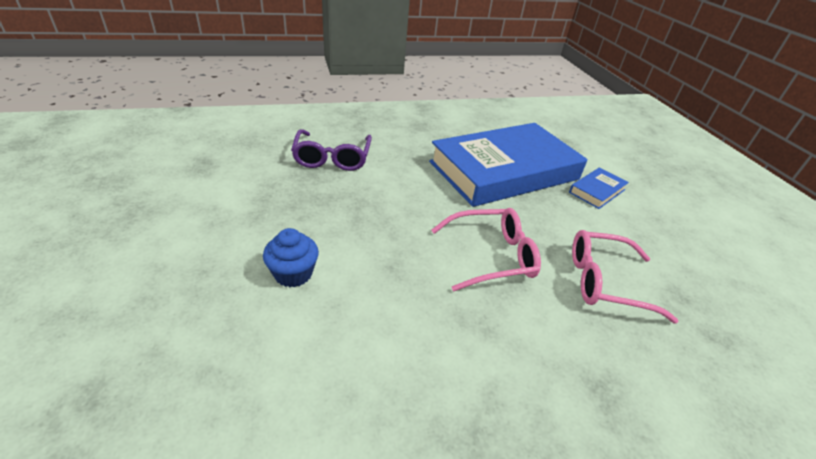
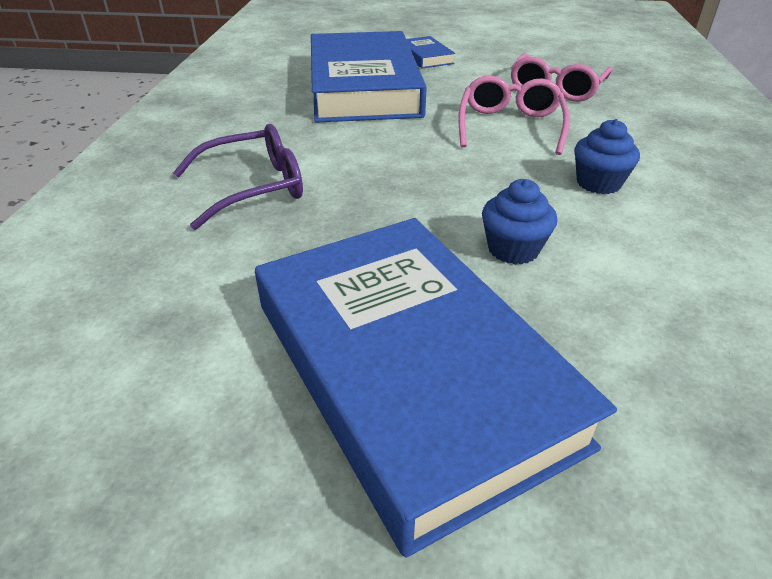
camera: 65 degrees left, 0 degrees up
(166, 243) = (409, 370): none -> blue book
(332, 158) = (253, 187): purple glasses -> purple glasses turned 45 degrees counterclockwise
(414, 320) = (598, 183): none -> blue cupcake

